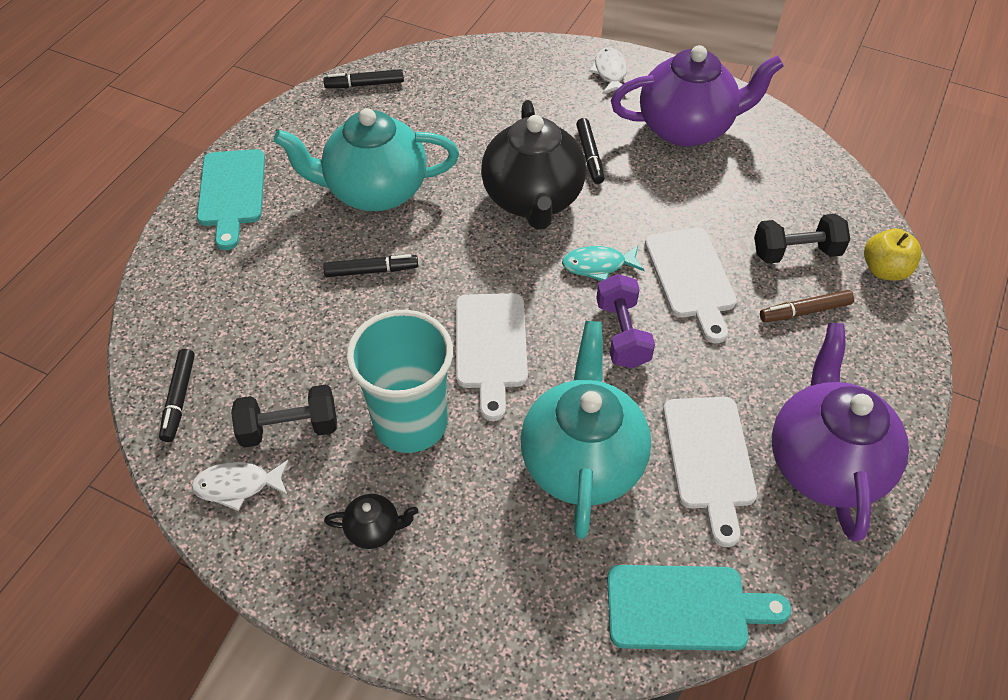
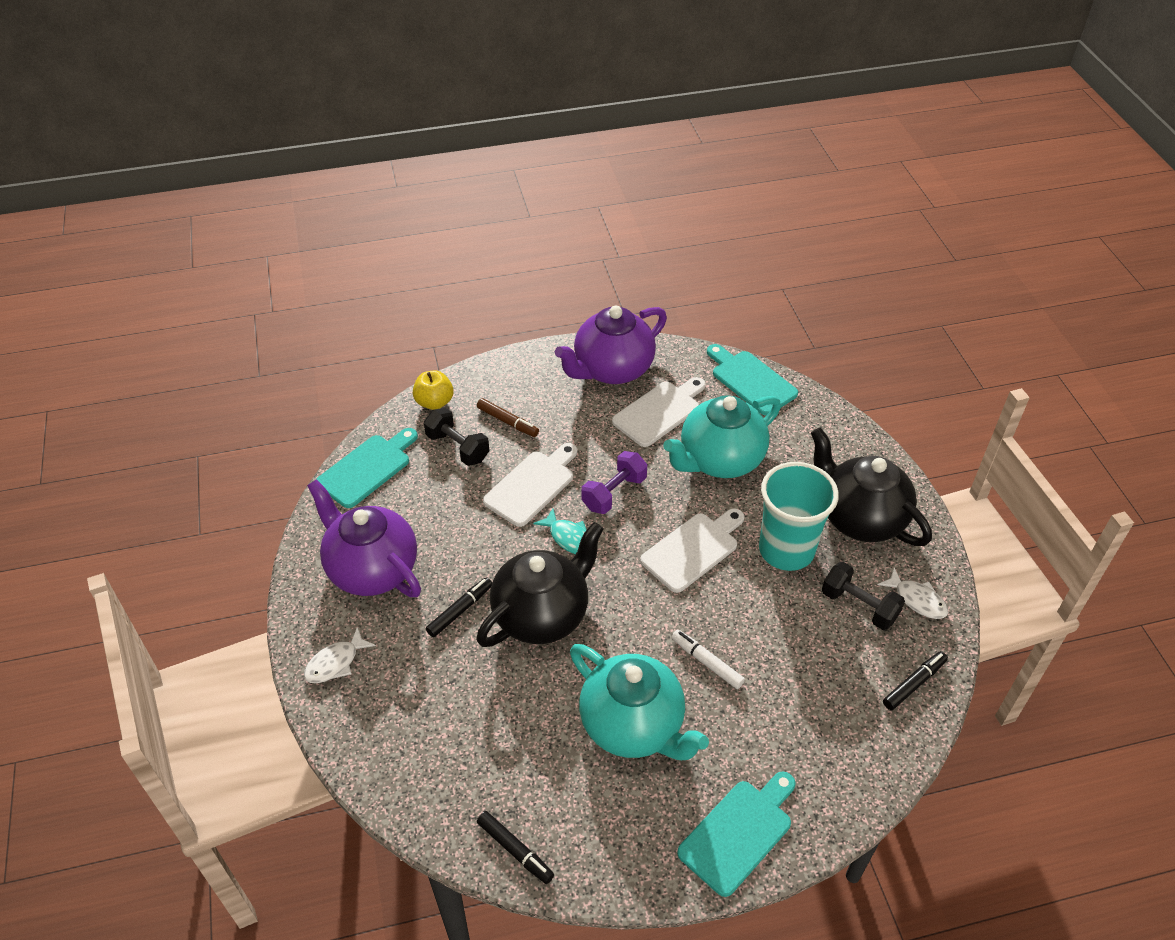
camera: 130 degrees left, 5 degrees down
(371, 271) = (707, 662): black marker -> white marker
(374, 529) = (860, 518): black teapot -> black teapot, size x2.38
(818, 178) = (367, 468): none -> turquoise cutting board

